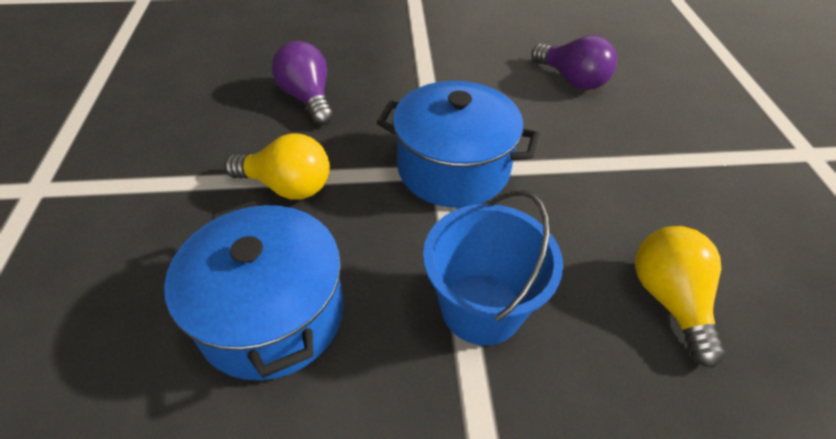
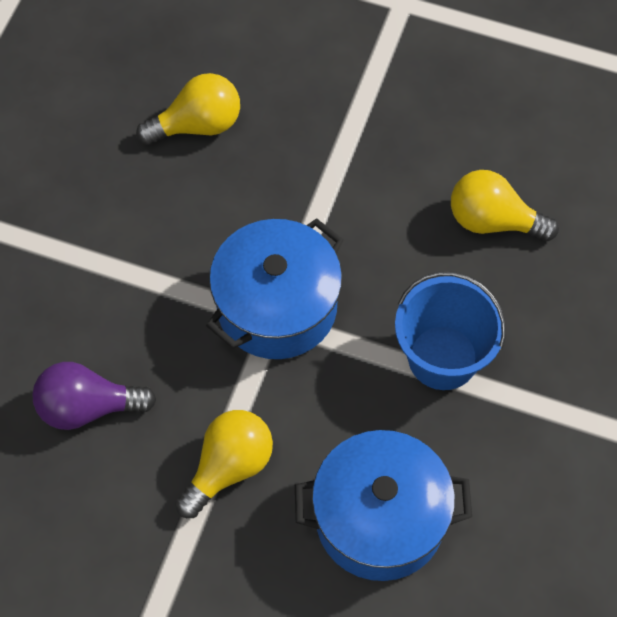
camera: 65 degrees left, 15 degrees up
(572, 80) = (197, 125): purple light bulb -> yellow light bulb

